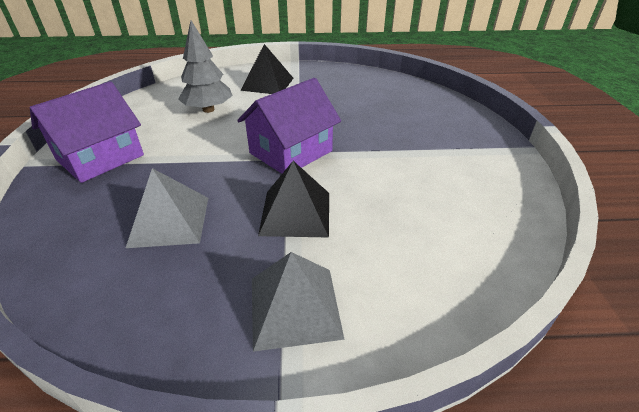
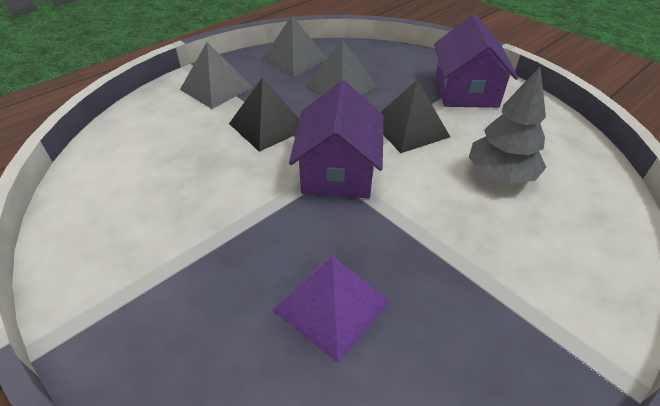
camera: 140 degrees right, 5 degrees up
(139, 303) = (294, 59): none -> grey pyramid
(267, 84) = (537, 267): black pyramid -> black pyramid (409, 129)
(370, 107) = (332, 305): none -> purple pyramid

